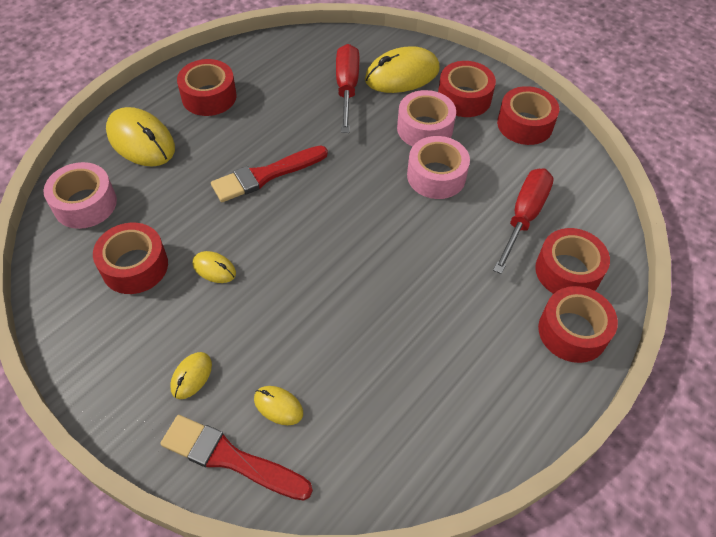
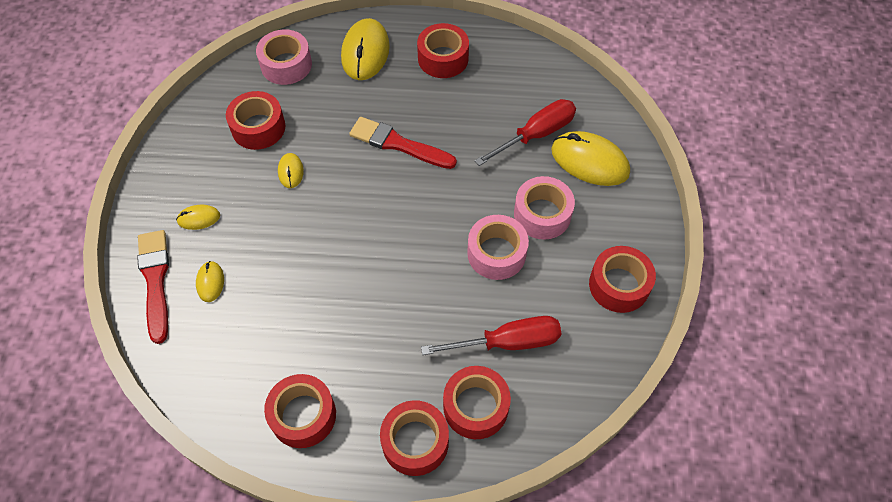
camera: 55 degrees right, 5 degrees up
(464, 98) = (606, 221): red tape -> red tape (303, 415)

